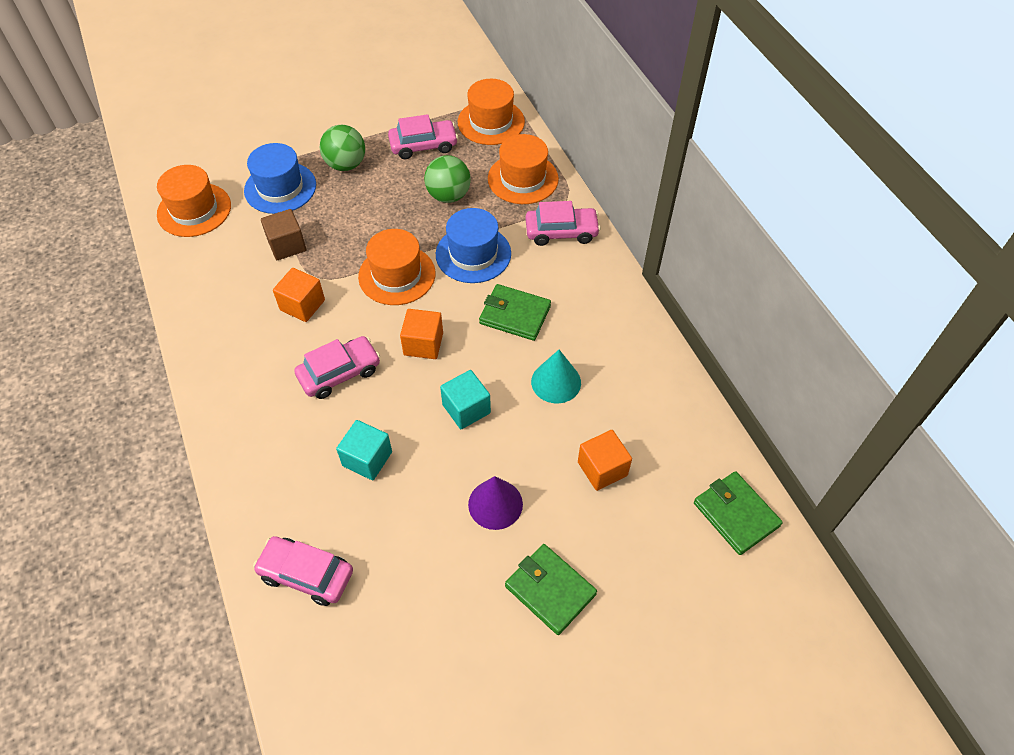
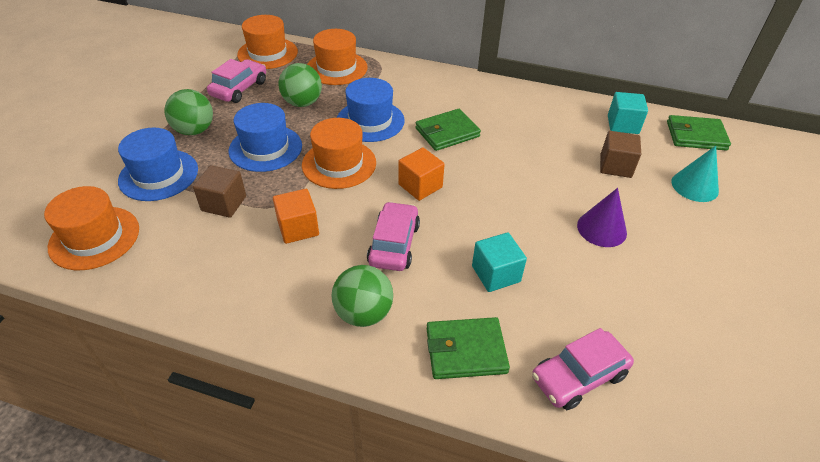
camera: 50 degrees left, 10 degrees down
(255, 403) = (363, 313): none -> green ball
(369, 219) = (265, 148): none -> blue hat
(466, 409) = (503, 197): turquoise cube -> turquoise cube (623, 124)
(550, 590) = (697, 242): green wallet -> green wallet (466, 351)
(556, 382) = (524, 146): turquoise cone -> turquoise cone (694, 186)
(561, 232) = (403, 78): pink car -> none
(602, 469) = (615, 166): orange cube -> brown cube

